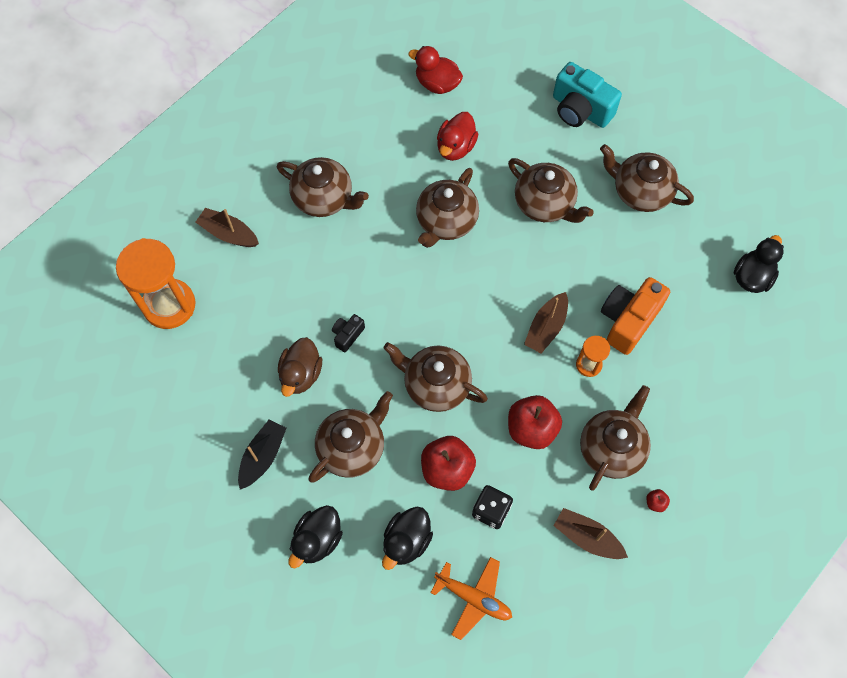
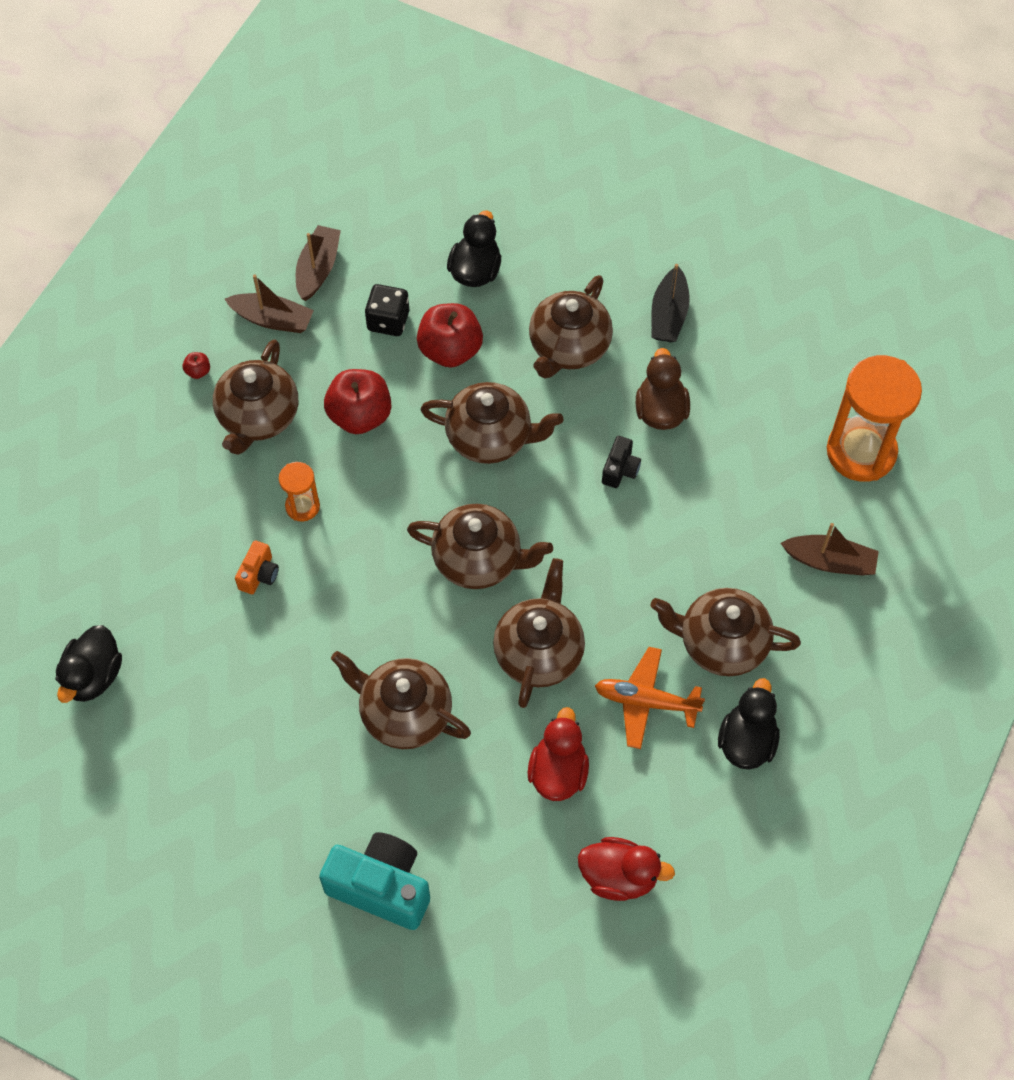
camera: 165 degrees right, 5 degrees down
(317, 540) = (574, 250): black duck -> black duck (746, 741)
(473, 598) = (387, 237): orange plane -> orange plane (646, 702)
(546, 327) = (366, 539): brown boat -> brown boat (318, 269)
(628, 320) = (259, 574): orange camera -> orange camera, size x0.50
(640, 192) = (267, 768): brown teapot -> brown teapot (479, 560)

